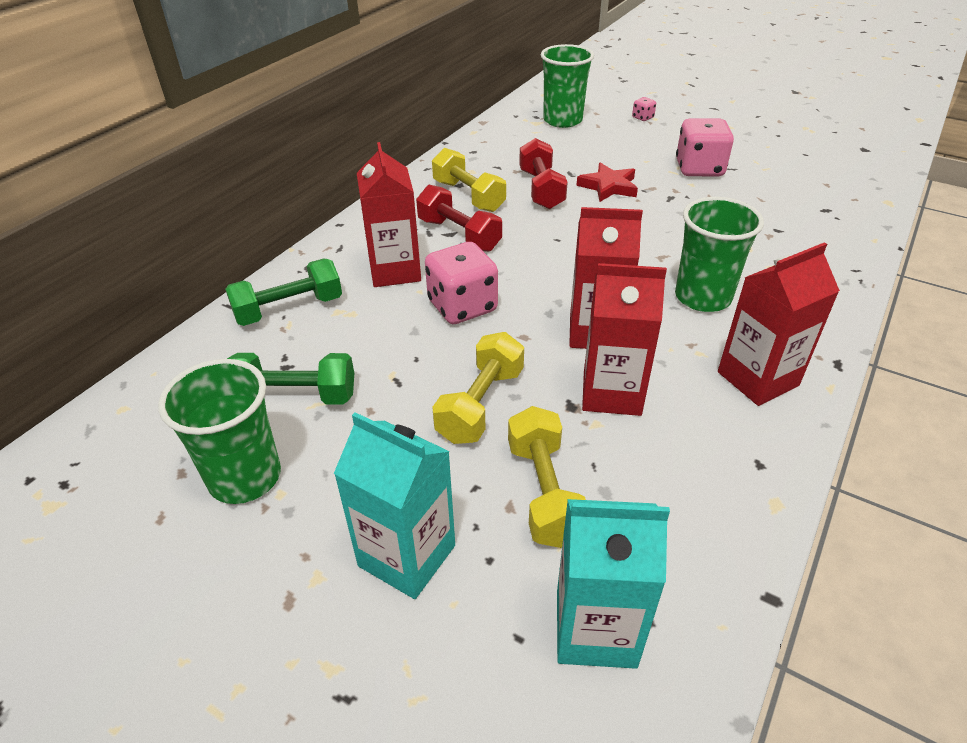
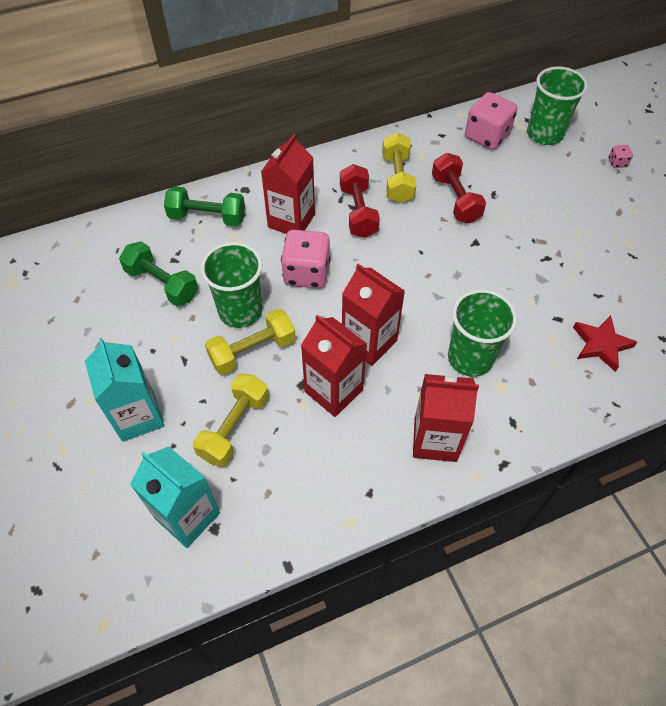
camera: 35 degrees right, 15 degrees up
(245, 477) = (102, 321): green cup -> green cup (240, 311)
(541, 189) = (455, 199): red dumbbell -> red dumbbell turned 45 degrees counterclockwise
(608, 186) = (509, 222): red star -> red star (601, 344)
(699, 169) = (603, 242): pink dice -> pink dice (486, 136)

